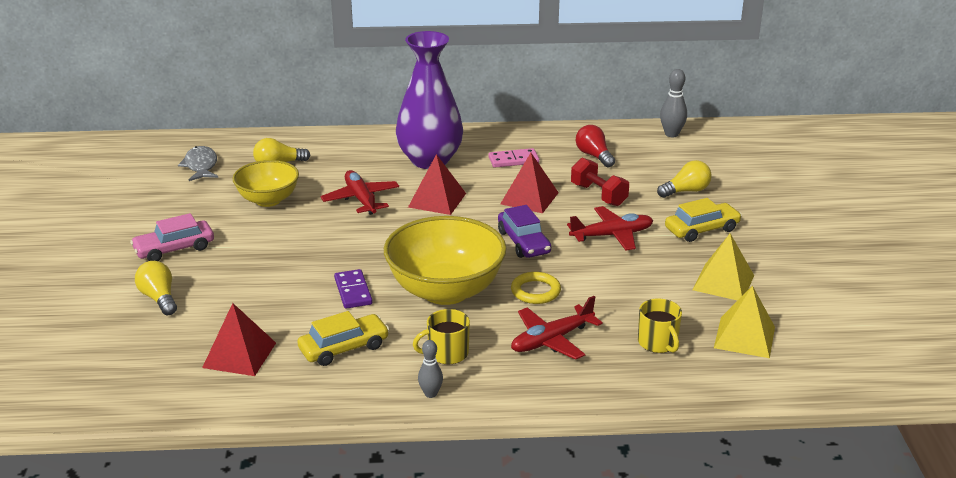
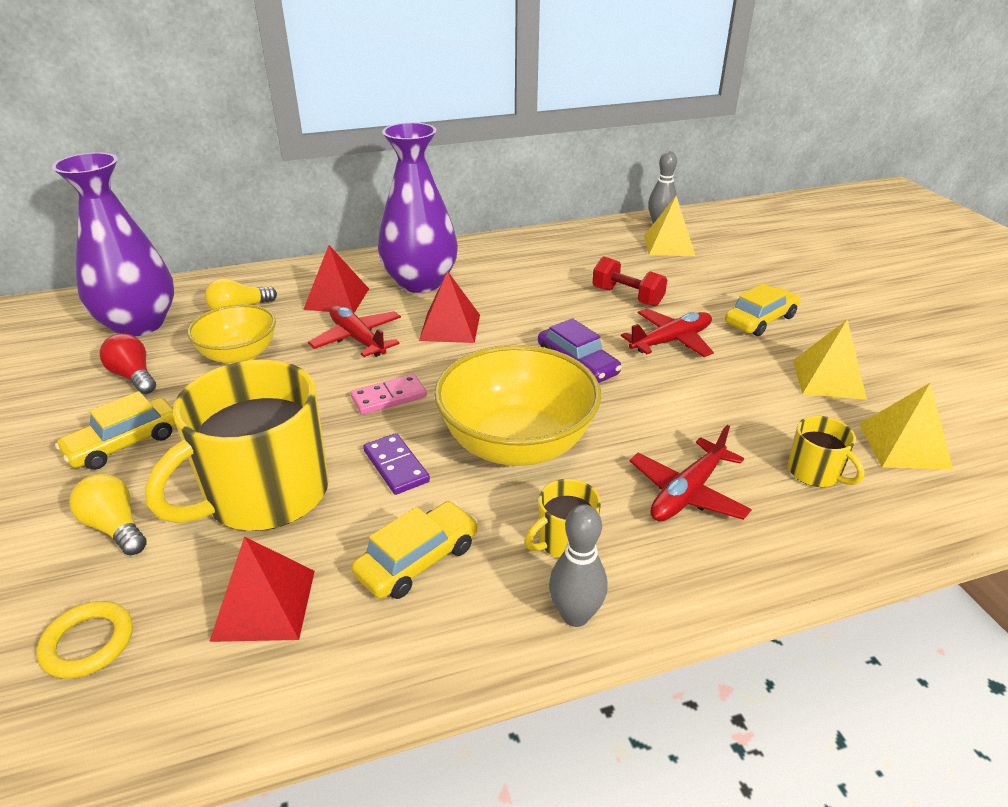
camera: 15 degrees left, 5 degrees up
(174, 249) = (124, 443): pink car -> yellow car
(201, 166) = (139, 324): grey fish -> purple vase
(258, 294) = (264, 494): none -> yellow mug
(430, 394) = (575, 615): grey bowling pin -> grey bowling pin, size x1.52
(513, 160) = (513, 271): pink domino -> pink domino (389, 397)
(529, 198) = (554, 310): red pyramid -> red pyramid (336, 299)
(535, 291) = (627, 426): yellow ring -> yellow ring (88, 643)
(594, 156) = (596, 256): red light bulb -> red light bulb (134, 376)
(667, 154) = (669, 245): none -> yellow pyramid
(686, 191) = (714, 280): yellow light bulb -> none

